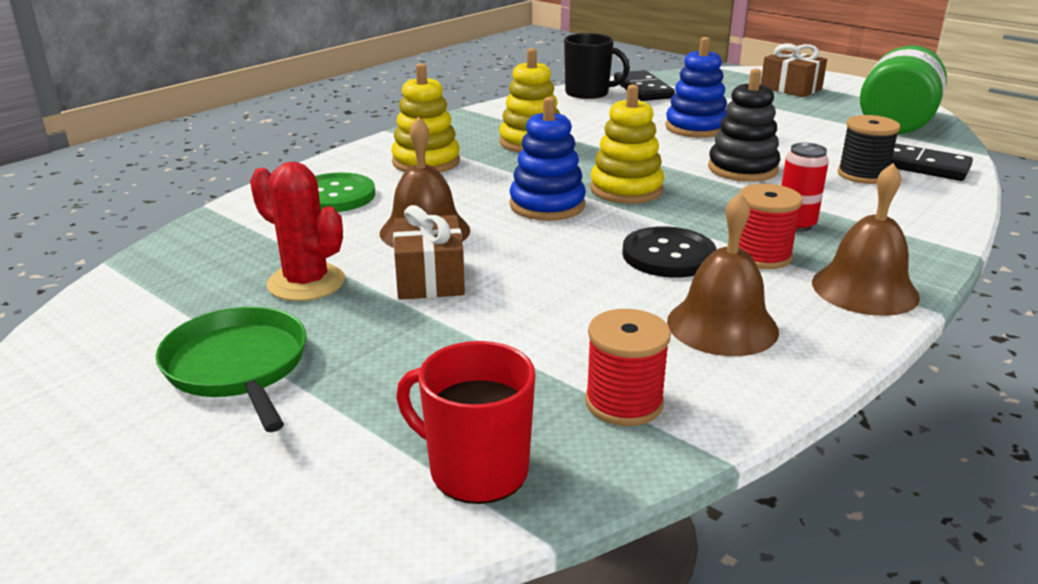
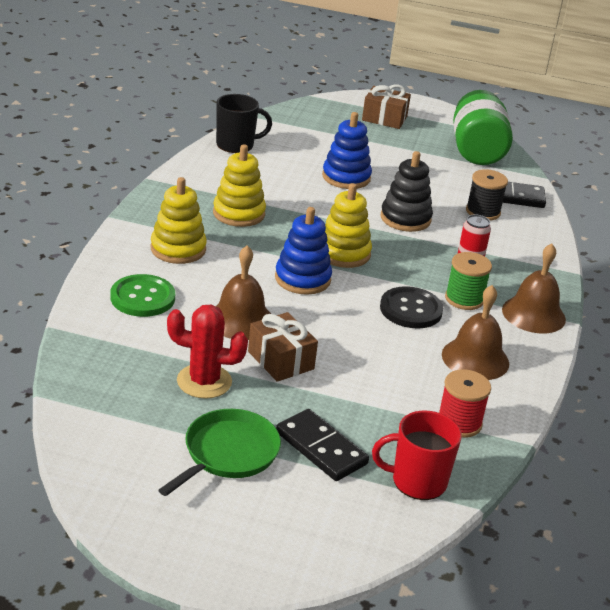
camera: 30 degrees left, 5 degrees up
(238, 366) = (228, 453): green pan -> green pan turned 90 degrees clockwise
(643, 89) = (276, 134): black domino -> black domino (321, 448)
(761, 256) = (464, 299): red spool -> green spool

